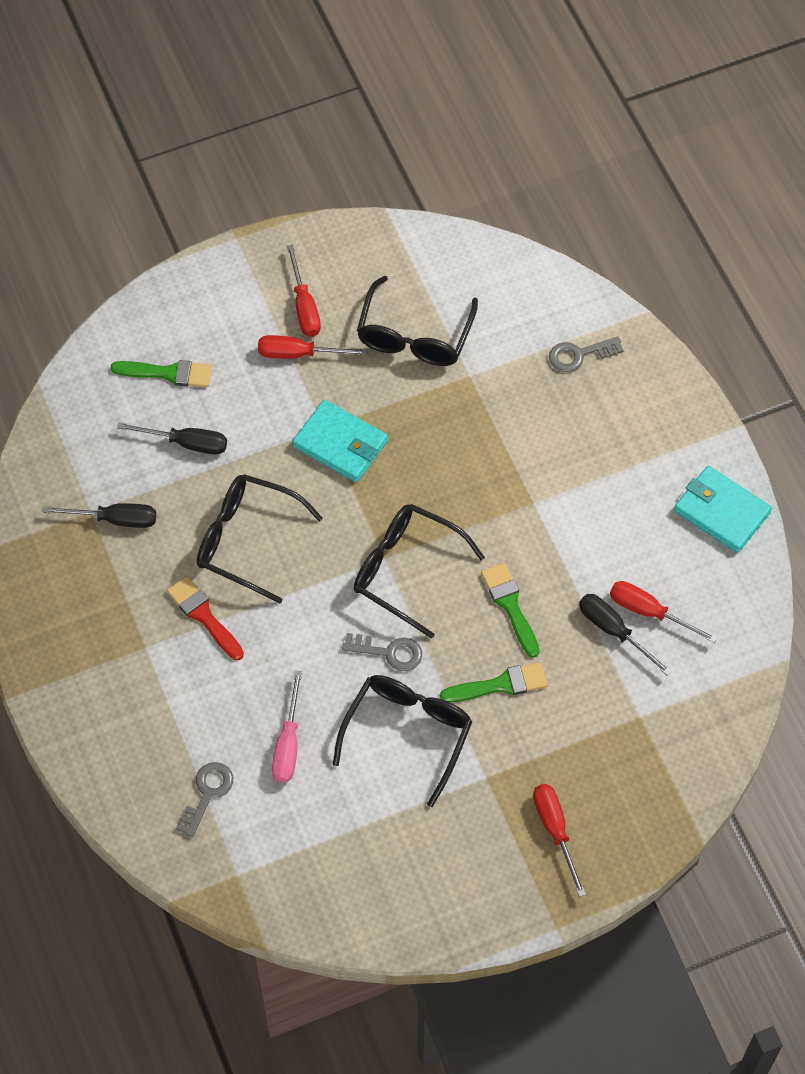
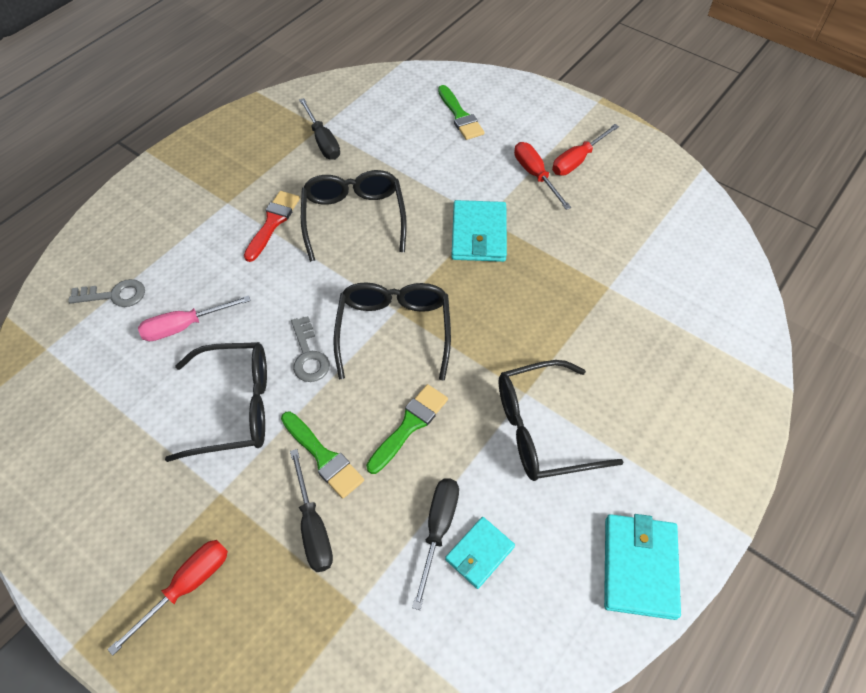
camera: 60 degrees right, 5 degrees down
(186, 443) = (411, 149): black screwdriver -> black screwdriver (313, 527)
(414, 336) = (612, 235): black glasses -> black glasses (541, 430)
(579, 355) = (698, 356): grey key -> none
(649, 612) = (479, 553): red screwdriver -> turquoise wallet

